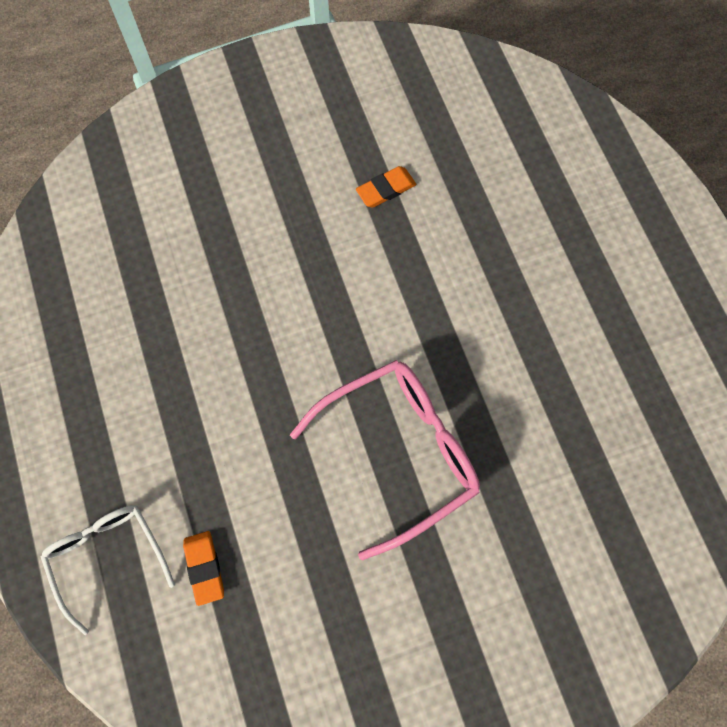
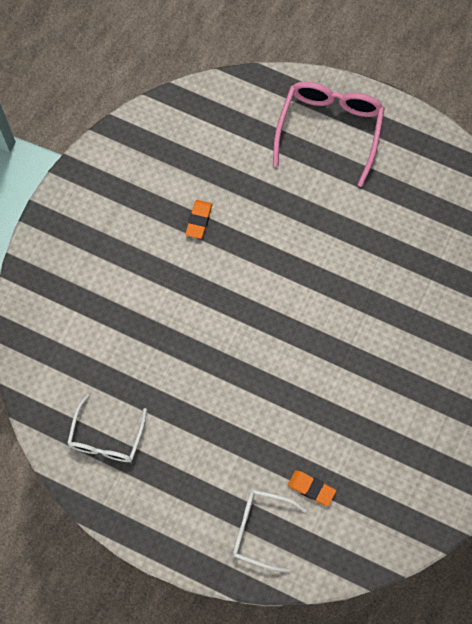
camera: 45 degrees left, 0 degrees up
(72, 313) = (106, 438): none -> white glasses
(400, 452) = (344, 346): pink glasses -> pink glasses (329, 129)

